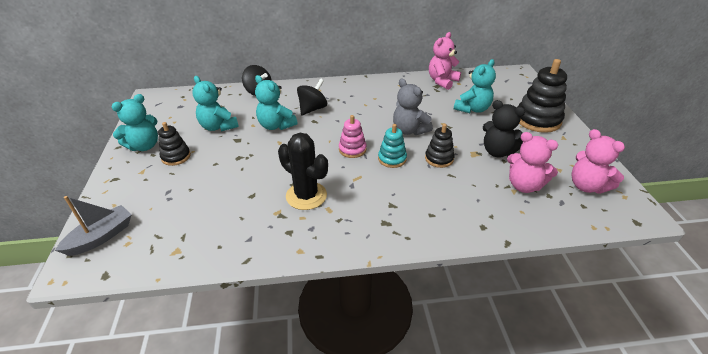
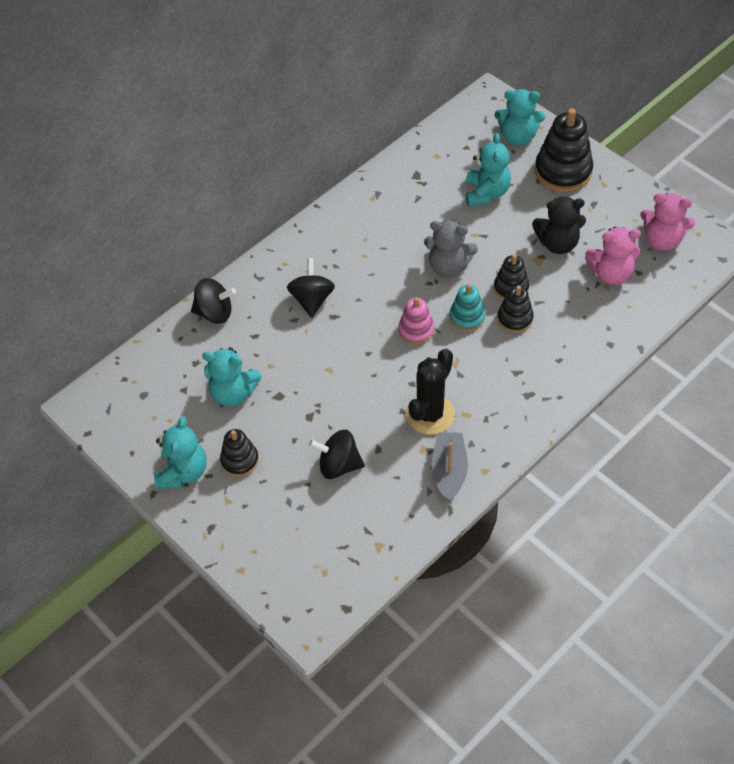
camera: 35 degrees left, 15 degrees up
(101, 237) = (291, 584): grey boat -> grey boat (449, 471)
(219, 190) = (338, 465): none -> black spinning top
(276, 125) = (298, 350): turquoise teddy bear -> turquoise teddy bear (518, 137)
(306, 196) = (430, 414): black cactus -> black cactus turned 60 degrees counterclockwise
(424, 175) = (515, 318): none -> black stacking toy
(442, 81) = (416, 163): pink teddy bear -> none

